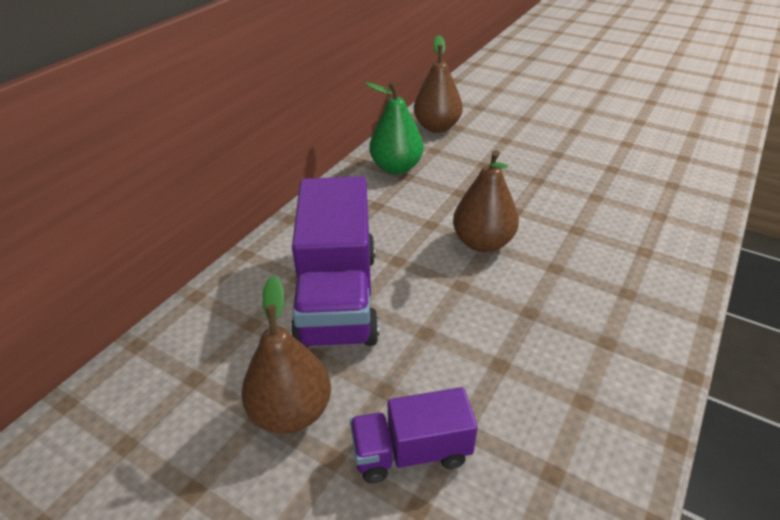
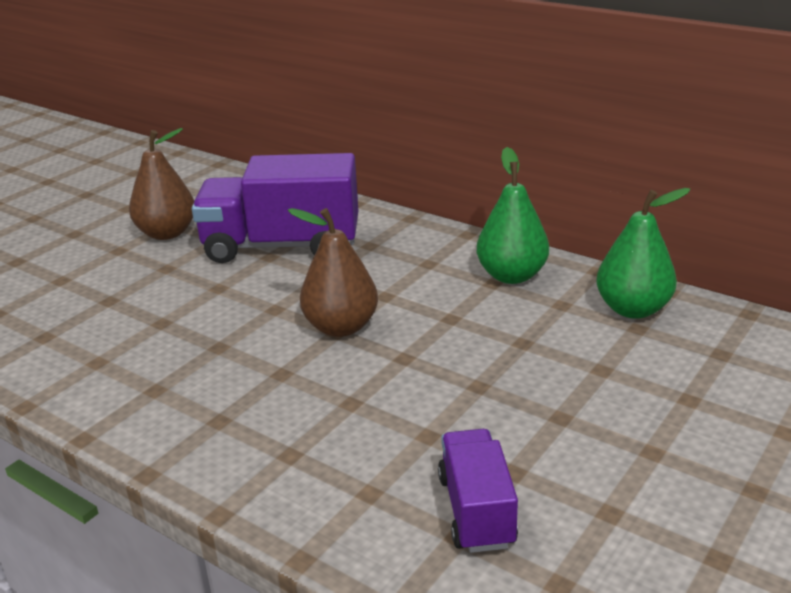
camera: 95 degrees right, 10 degrees down
(411, 452) = (103, 278): purple truck -> purple truck (476, 511)
(437, 127) = (633, 309): brown pear -> green pear

